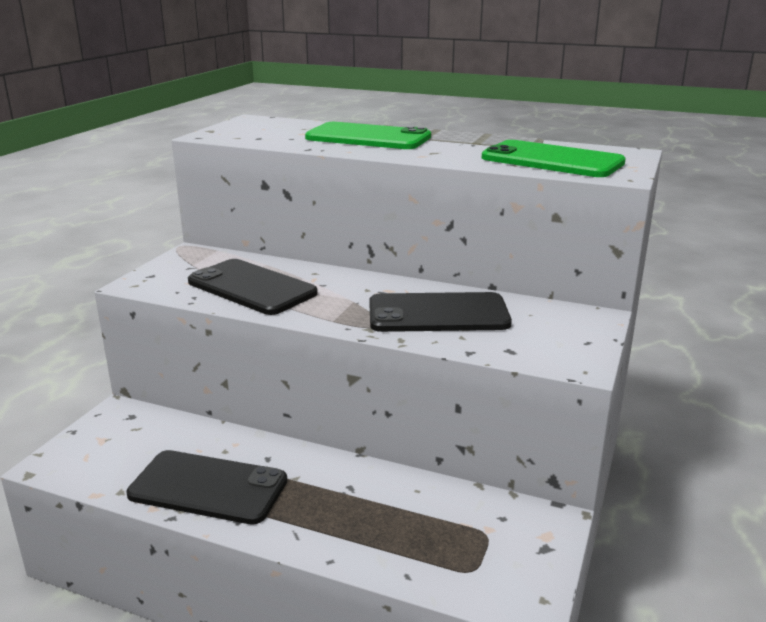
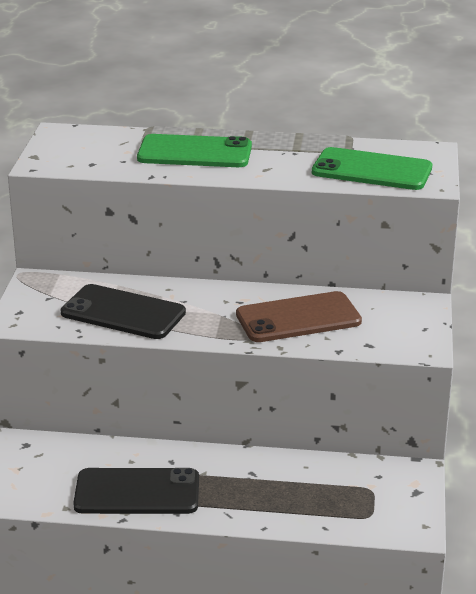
camera: 15 degrees left, 5 degrees up
(438, 314) = (298, 318): black phone -> brown phone

